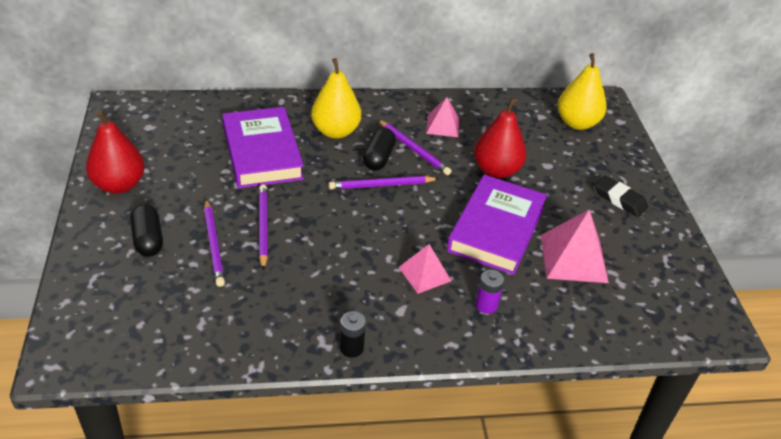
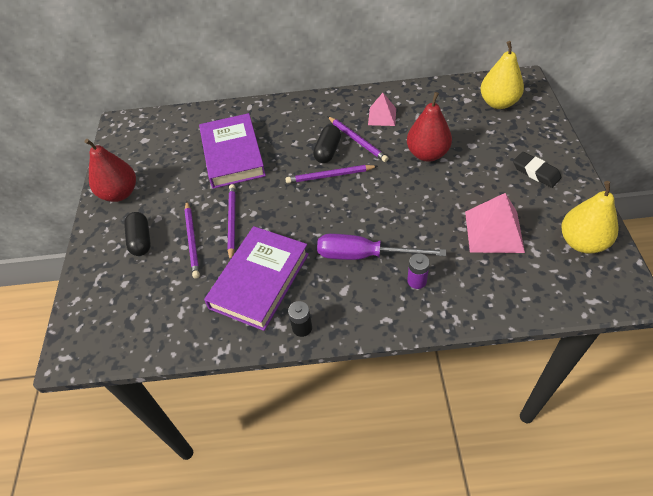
camera: 10 degrees right, 10 degrees up
(335, 131) = (293, 130): yellow pear -> yellow pear (582, 242)
(424, 274) = (364, 255): pink pyramid -> purple screwdriver
(496, 229) = (426, 209): purple book -> purple book (259, 280)

